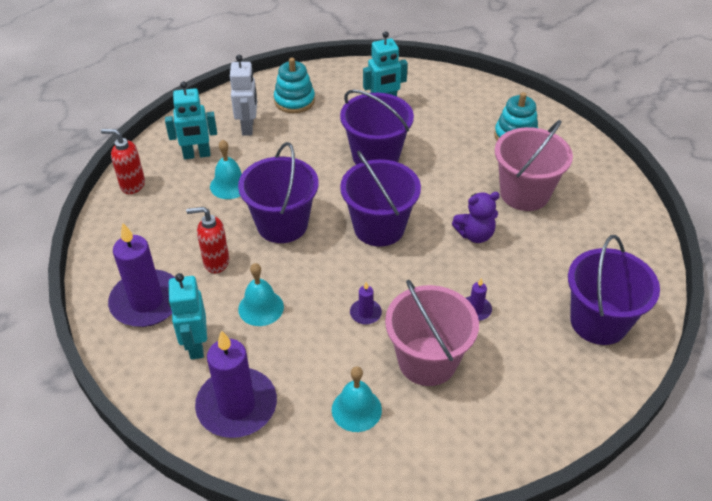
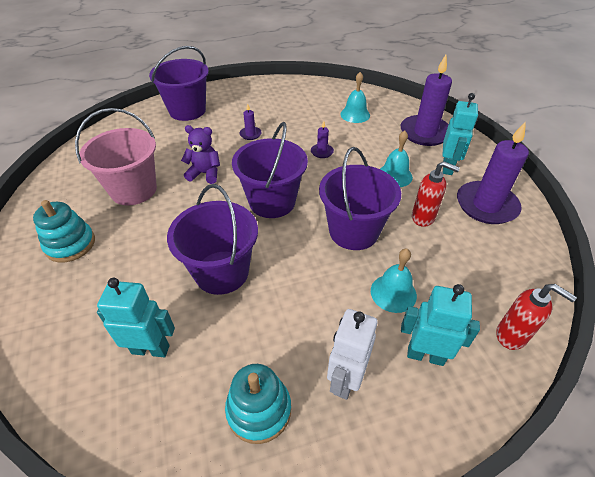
camera: 155 degrees left, 0 degrees up
(427, 361) = (300, 121): pink bucket -> none

